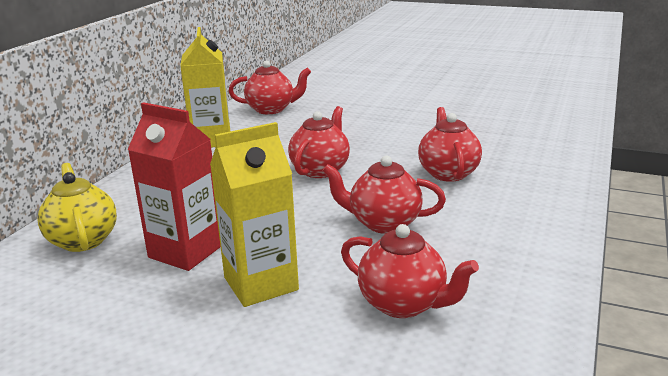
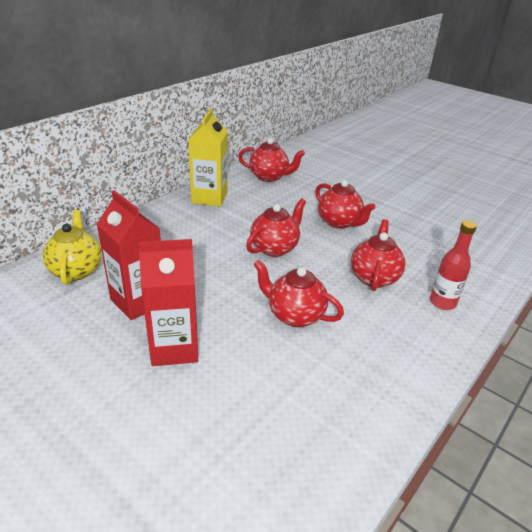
camera: 15 degrees right, 10 degrees up
(261, 284) = (174, 348): yellow carton -> red carton
(403, 304) = (267, 400): red teapot -> red teapot (339, 222)
(532, 179) = (442, 302): none -> red bottle

